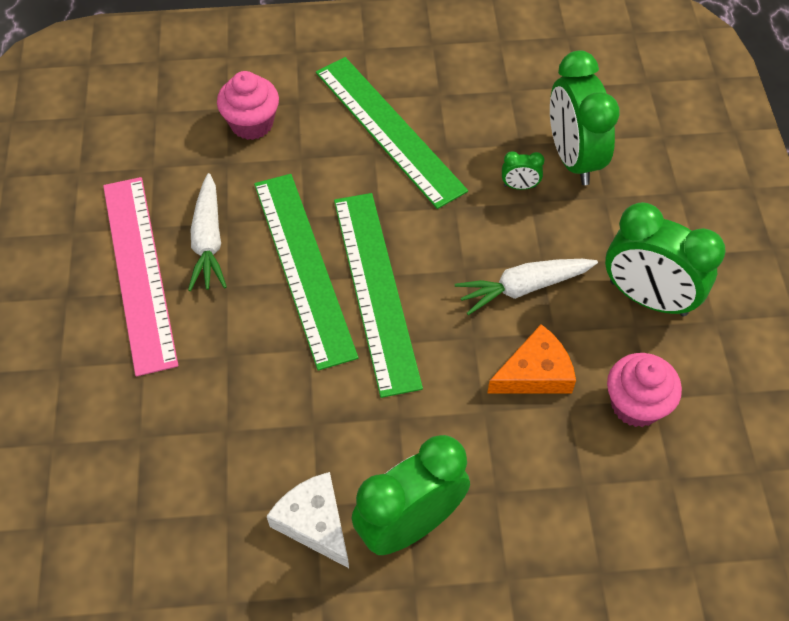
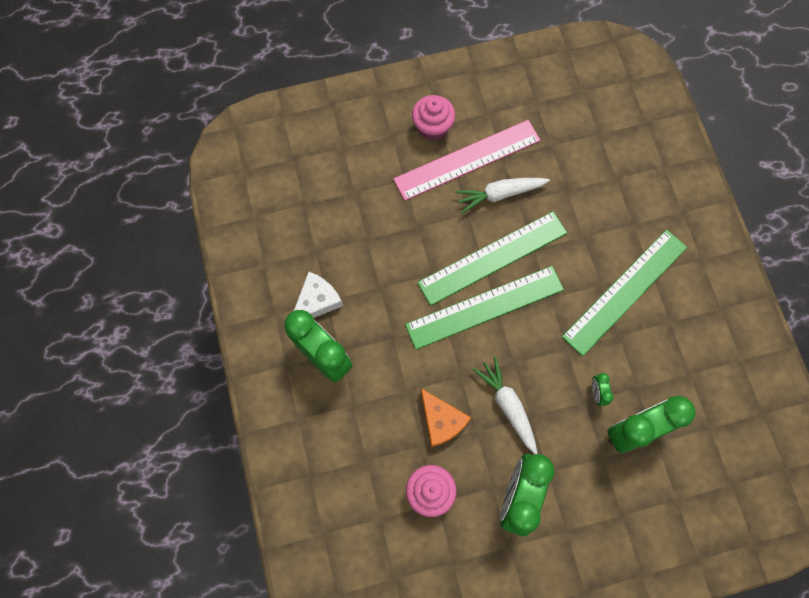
camera: 80 degrees right, 15 degrees up
(252, 124) = (605, 197): pink cupcake -> pink cupcake (432, 127)

